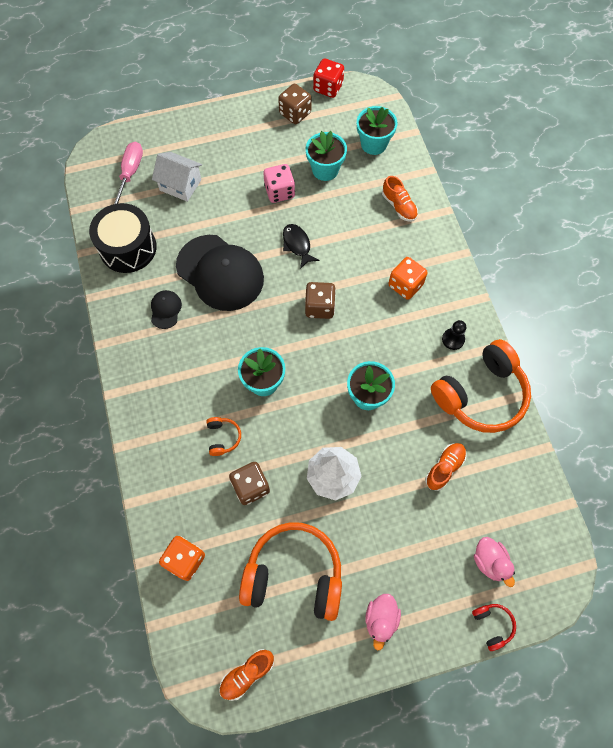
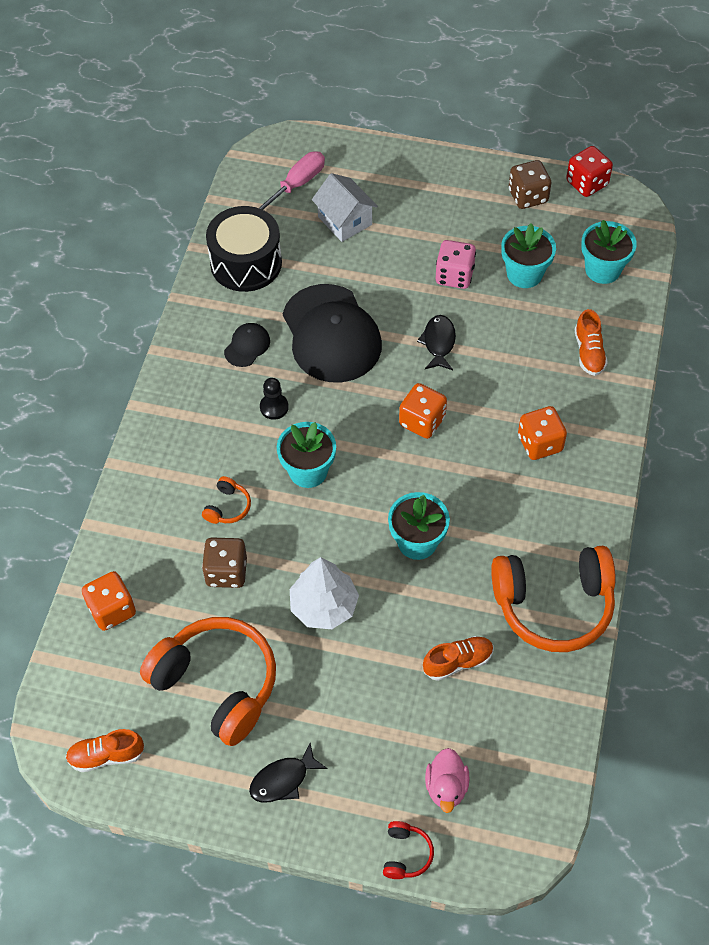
camera: 30 degrees right, 10 degrees down
(319, 307) = (422, 421): brown dice -> orange dice
(381, 619) = (283, 780): pink duck -> black fish
(453, 339) = (559, 529): black pawn -> black pawn (274, 407)

